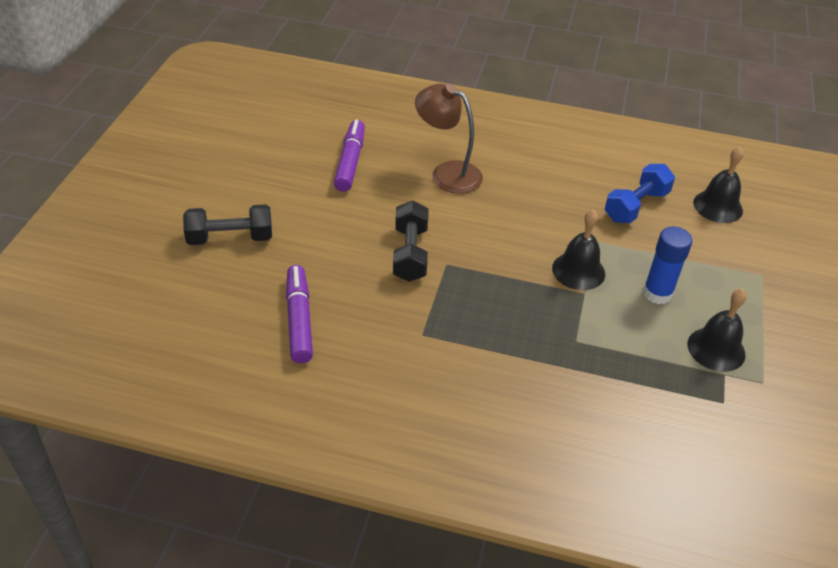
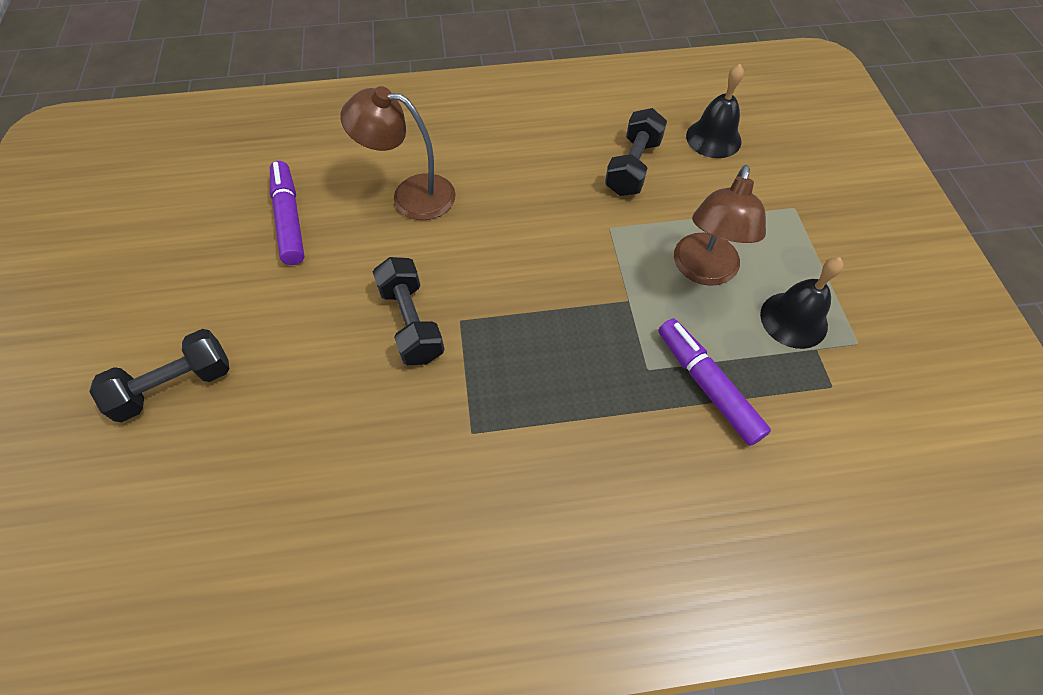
camera: 20 degrees left, 15 degrees up
(299, 320) = (311, 475): purple marker -> purple marker (707, 385)
(578, 271) = (609, 273): black bell -> none
(636, 206) = (633, 167): blue dumbbell -> black dumbbell
(657, 293) = (703, 271): blue glue stick -> brown lamp

